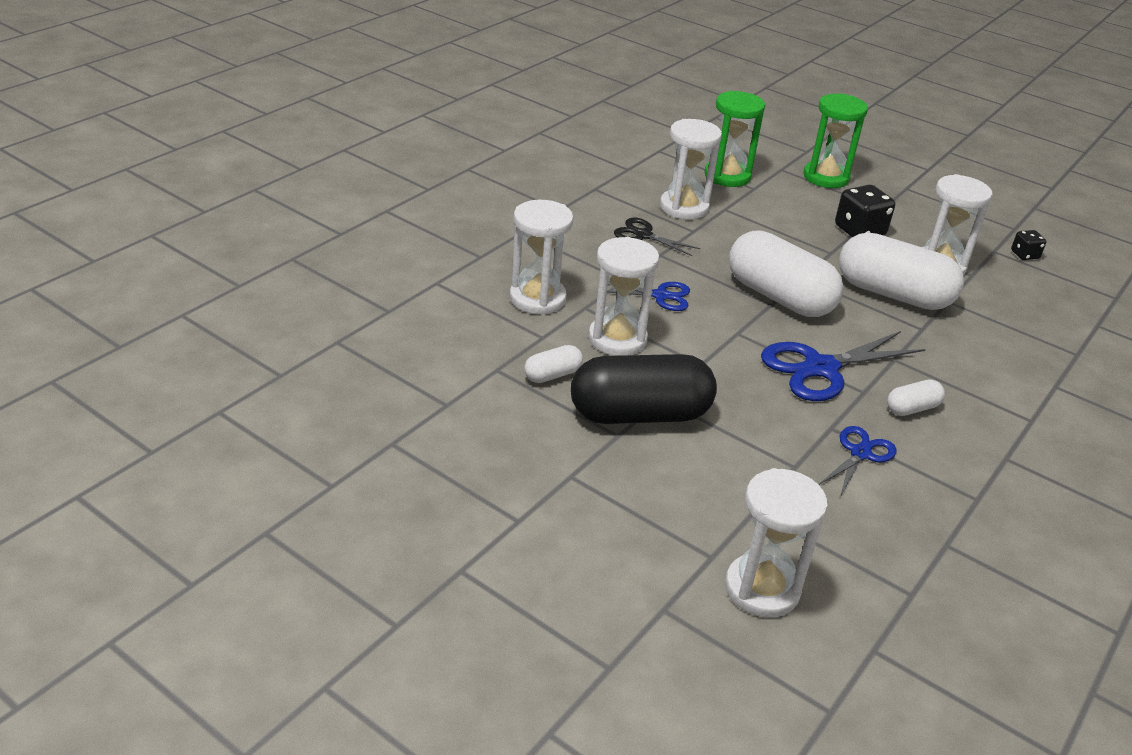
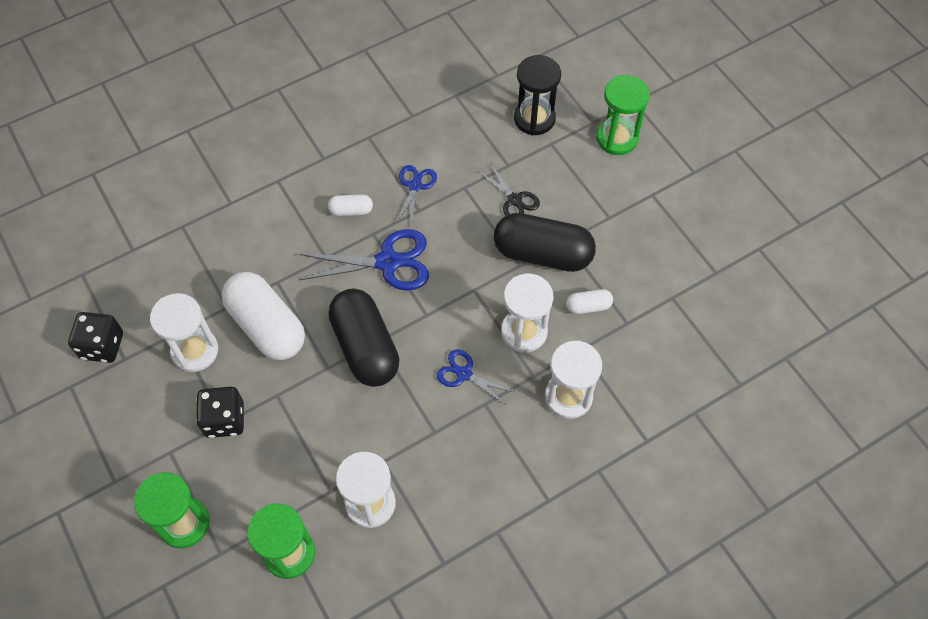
camera: 155 degrees left, 25 degrees up
(611, 592) = (617, 138): none -> green hourglass
(643, 235) = (435, 466): black scissors -> black scissors (514, 200)
(762, 589) = (534, 118): white hourglass -> black hourglass
(779, 297) = (365, 347): white capsule -> black capsule
(860, 453) = (415, 185): blue scissors -> blue scissors turned 135 degrees clockwise
(1024, 255) = (102, 346): black dice -> black dice, size x1.82

